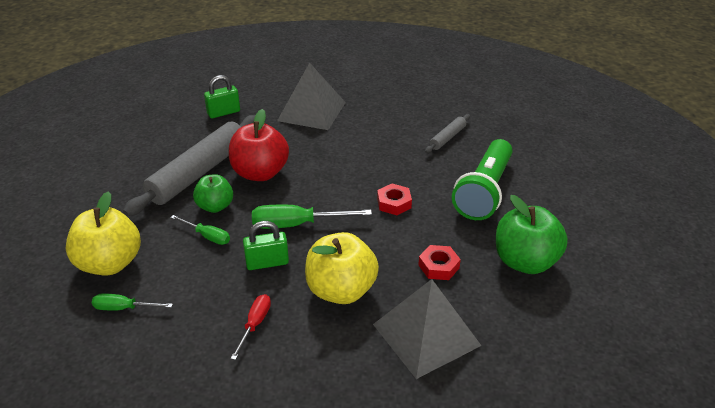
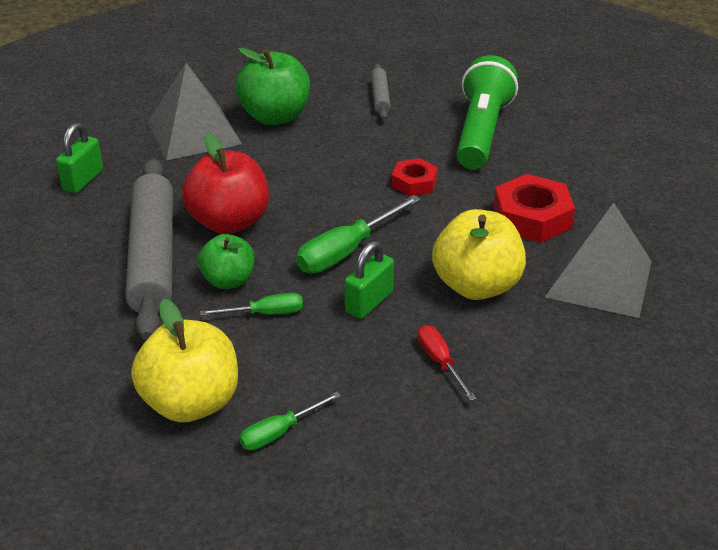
camera: 40 degrees left, 0 degrees up
(438, 266) = (532, 217): red nut -> red nut, size x1.65
(484, 191) = (482, 132): green flashlight -> green flashlight turned 150 degrees counterclockwise
(525, 262) = (595, 175): green apple -> green apple (275, 117)

